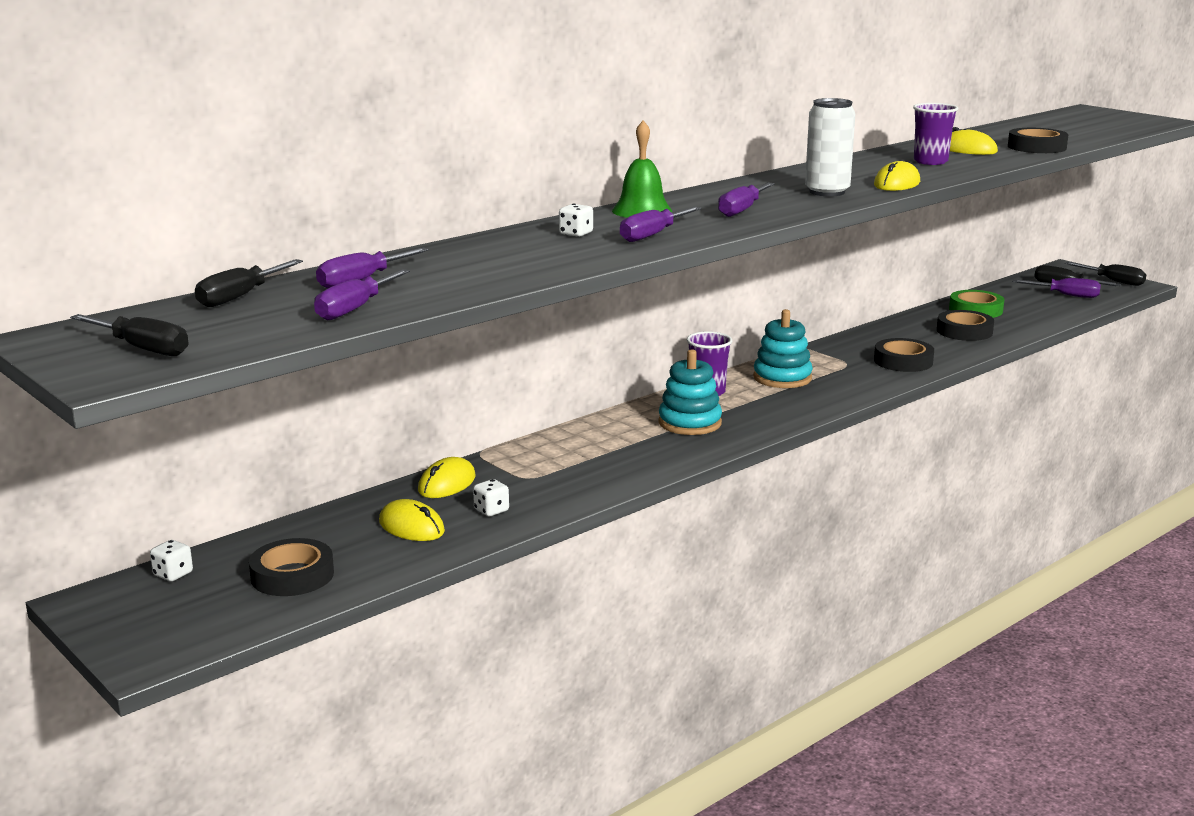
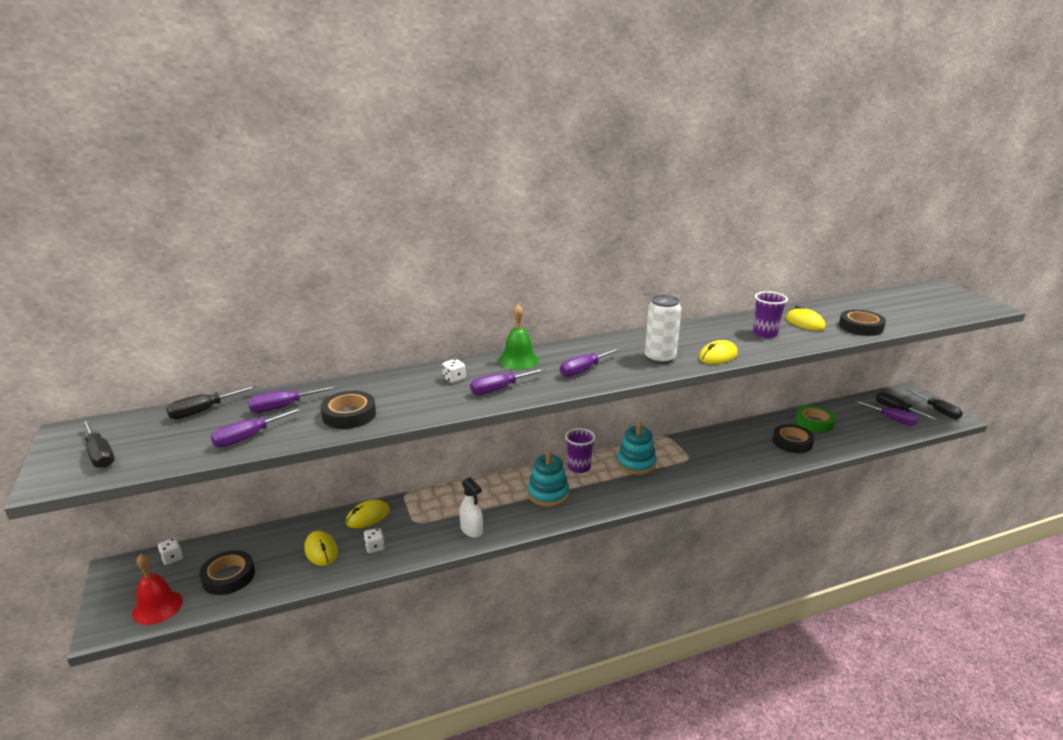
camera: 20 degrees right, 5 degrees up
(210, 623) = (157, 607): none -> red bell
(616, 472) = (471, 530): none -> white spray bottle
(903, 361) = (729, 464): black tape -> black tape (349, 415)

